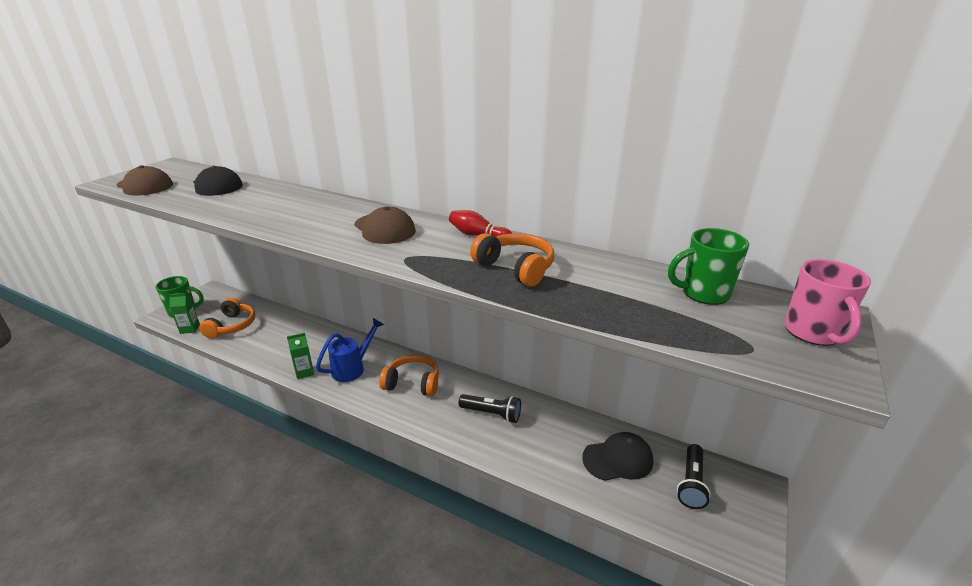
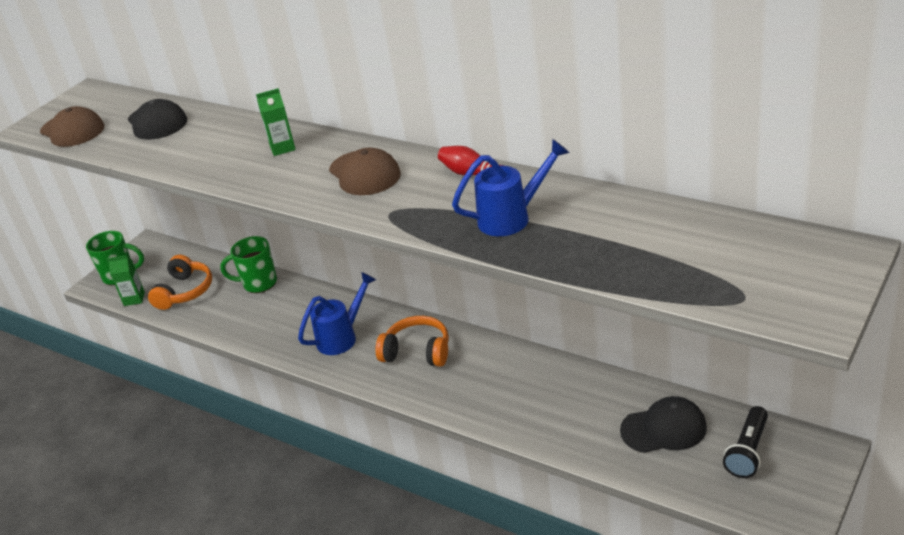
camera: 10 degrees right, 5 degrees up
(304, 372) = (284, 345): green carton -> green carton (282, 148)
(492, 414) = (515, 384): black flashlight -> none
(515, 268) = (512, 217): orange headphones -> blue watering can
(703, 293) = (717, 236): green mug -> green mug (259, 283)
(813, 333) = (817, 276): pink mug -> none

